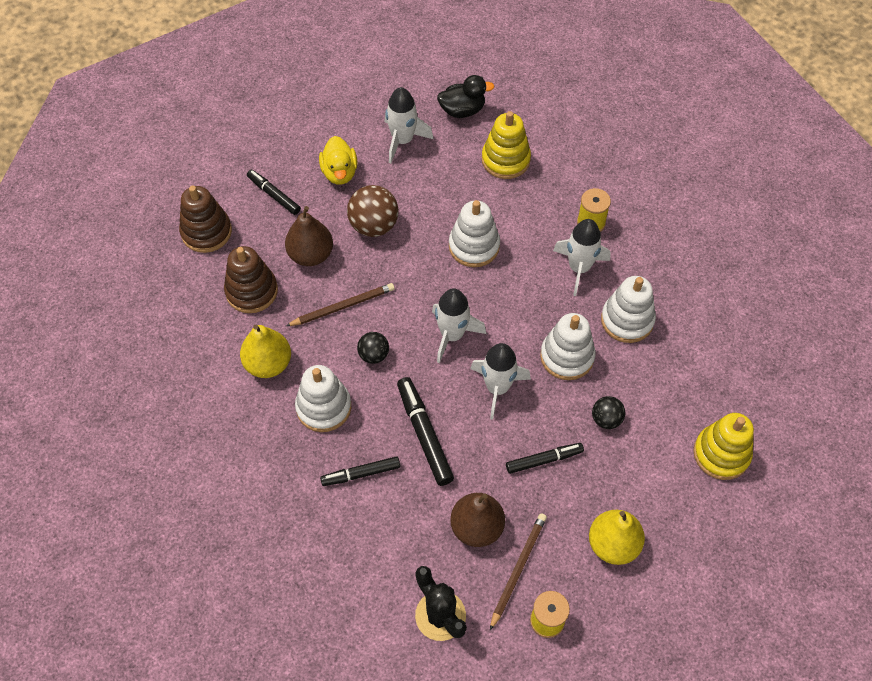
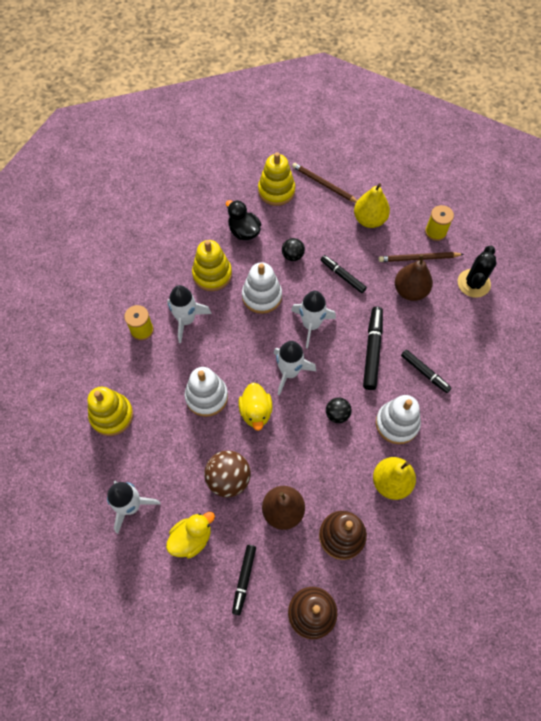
camera: 120 degrees left, 5 degrees up
(343, 306) = (312, 459): brown pencil -> brown pencil (324, 184)
(424, 434) = (372, 350): black marker -> black marker turned 150 degrees clockwise
(427, 281) = (256, 412): none -> yellow duck
(462, 110) = (74, 475): black duck -> black duck (244, 231)
(627, 320) = (212, 274): white stacking toy -> yellow stacking toy

